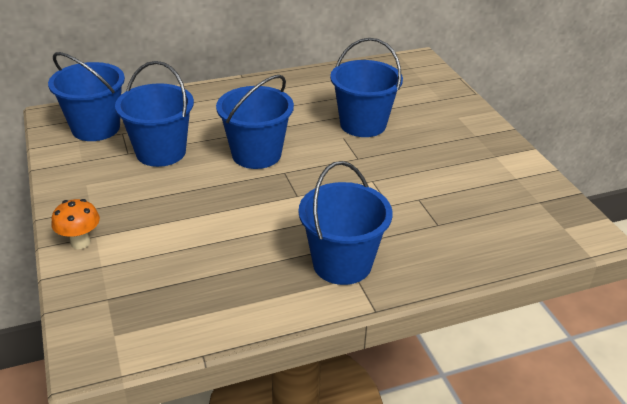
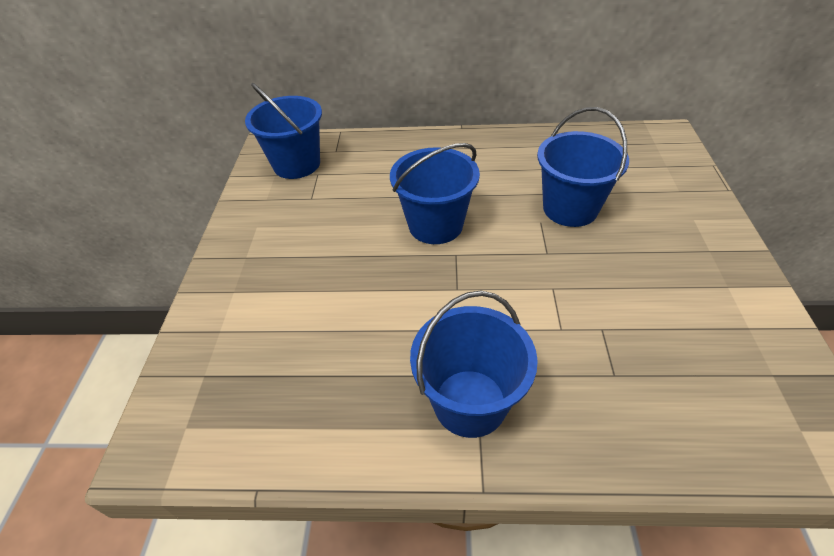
camera: 25 degrees right, 10 degrees up
(80, 242) = (216, 296): orange mushroom -> none
(161, 152) = (342, 203): blue bucket -> none

